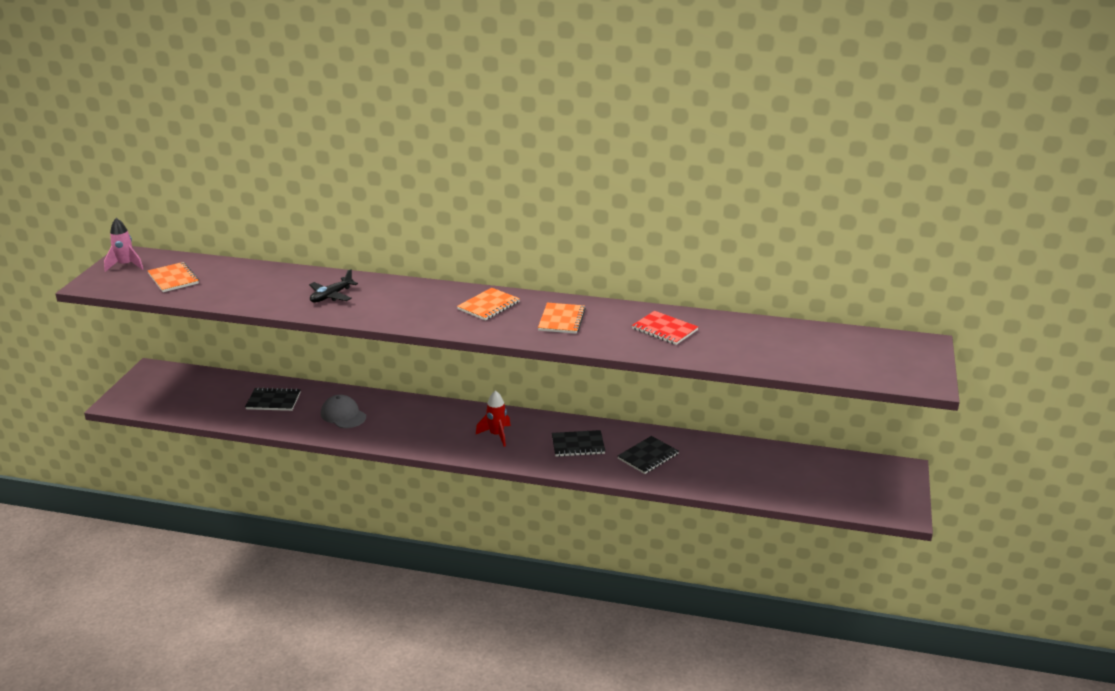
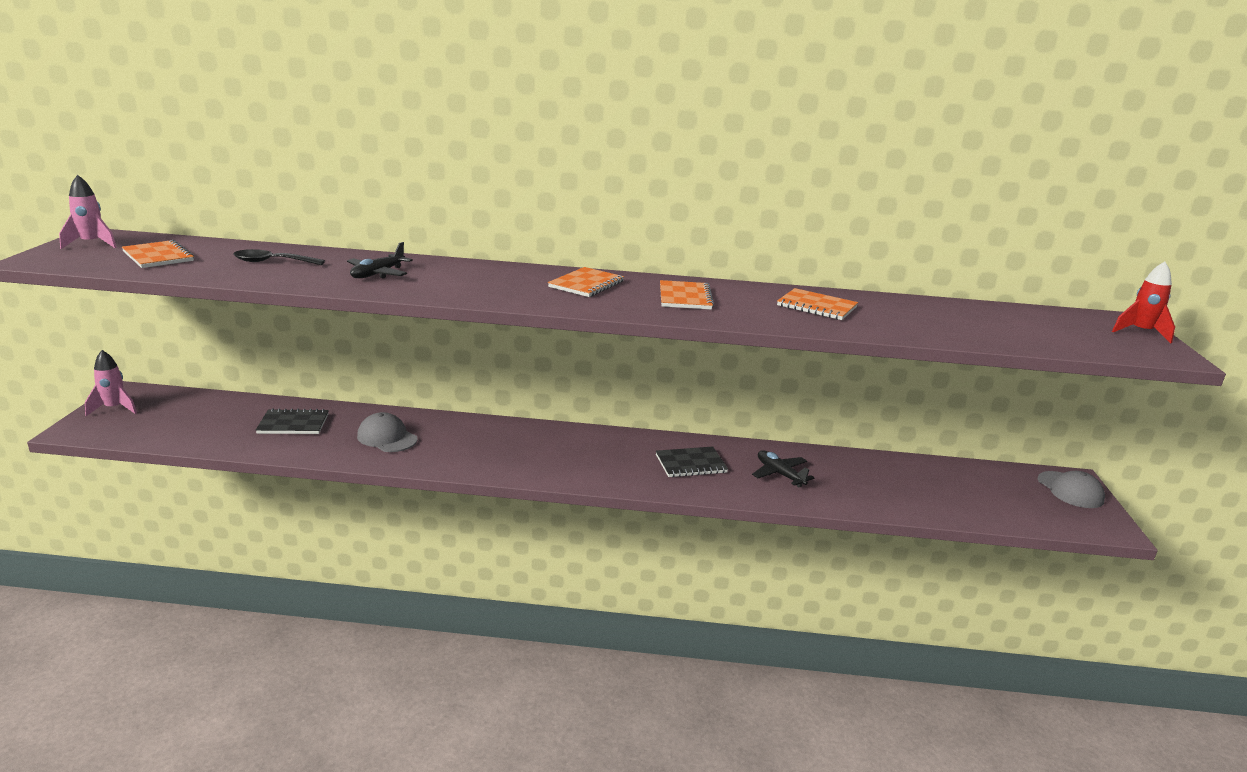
camera: 10 degrees left, 5 degrees down
(142, 384) = (114, 409): none -> pink rocket
(254, 284) = (272, 262): none -> black spoon
(496, 435) = (587, 455): red rocket -> red rocket (1141, 333)
(648, 456) = (780, 474): black notebook -> black plane
(664, 329) = (817, 306): red notebook -> orange notebook
(892, 478) = (1070, 490): none -> grey cap

